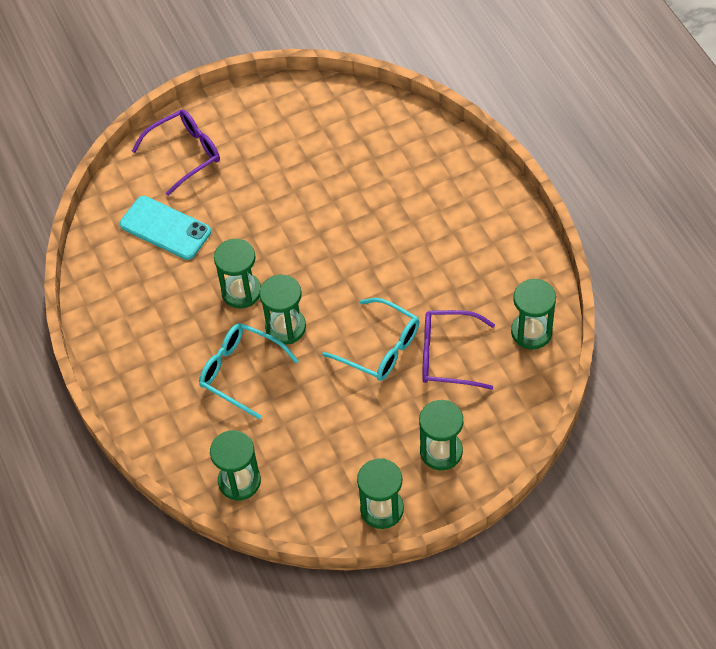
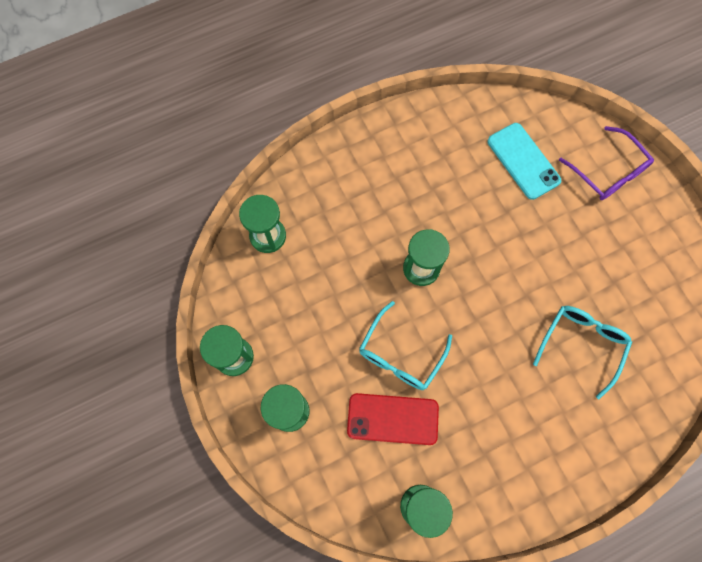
camera: 85 degrees right, 15 degrees up
(165, 228) = (523, 161): turquoise phone -> turquoise phone turned 60 degrees counterclockwise
(240, 372) = (375, 232): turquoise glasses -> turquoise glasses (581, 344)
(241, 292) = (458, 228): green hourglass -> none
(447, 355) = (392, 419): purple glasses -> red phone

